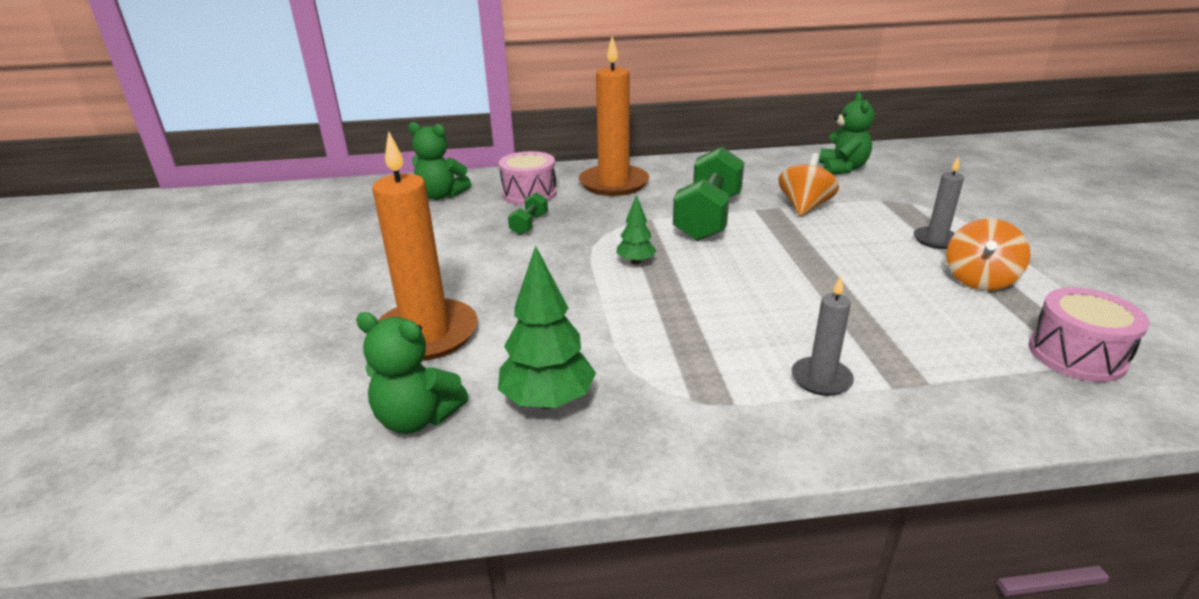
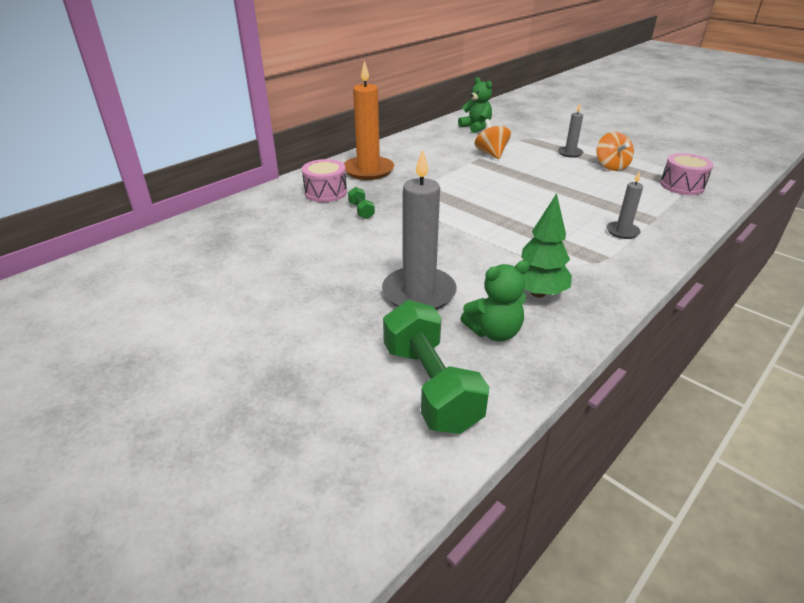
camera: 40 degrees left, 5 degrees up
(427, 334) = (419, 293): orange candle -> grey candle
(441, 195) = (264, 213): green teddy bear -> none
(635, 262) = (459, 210): green tree -> none
(708, 217) = (454, 174): green dumbbell -> green dumbbell (430, 386)

